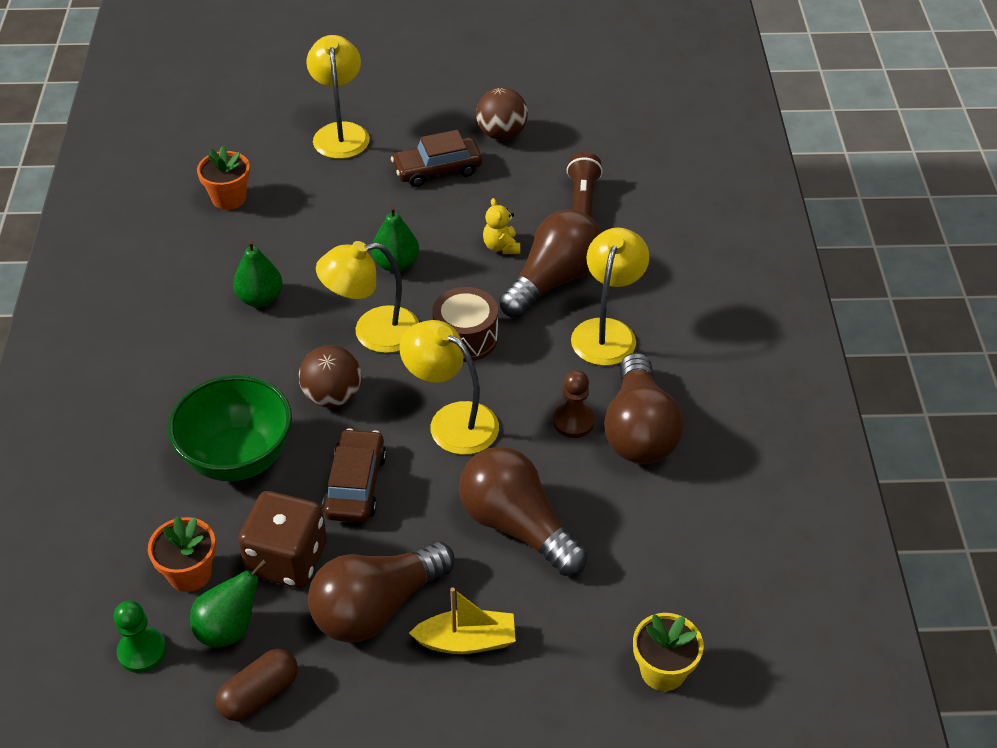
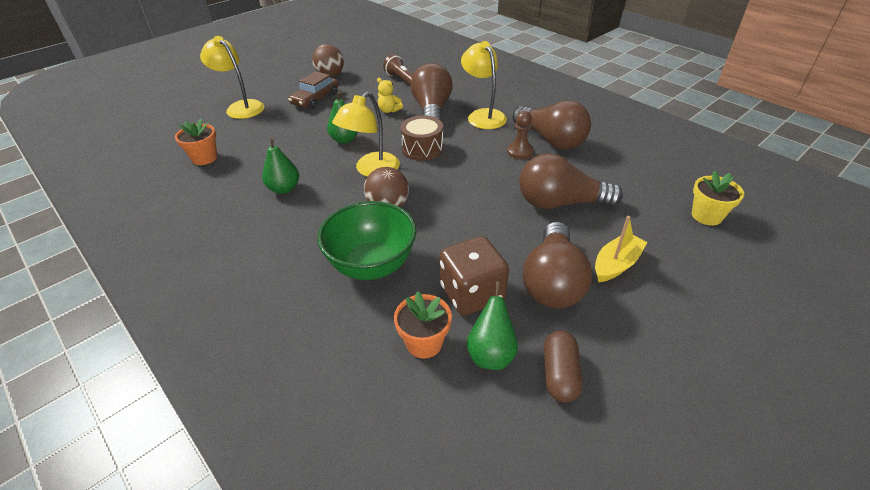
camera: 40 degrees left, 5 degrees down
(142, 651) = (455, 411): green pawn -> none
(355, 485) = (457, 236): brown car -> none
(452, 421) = (465, 182): yellow lamp -> none

